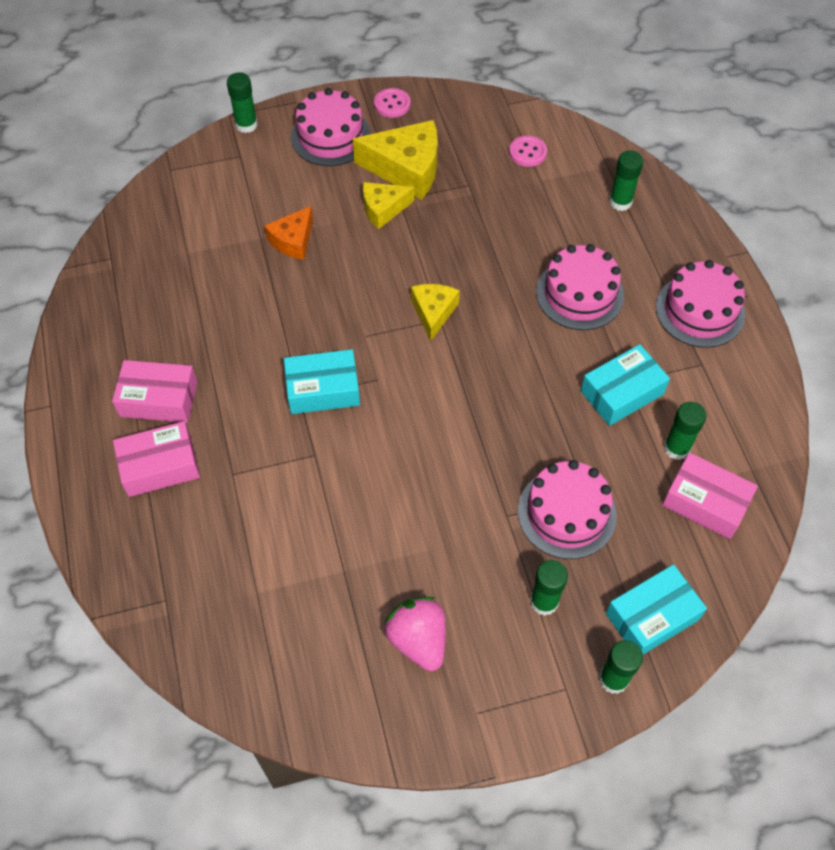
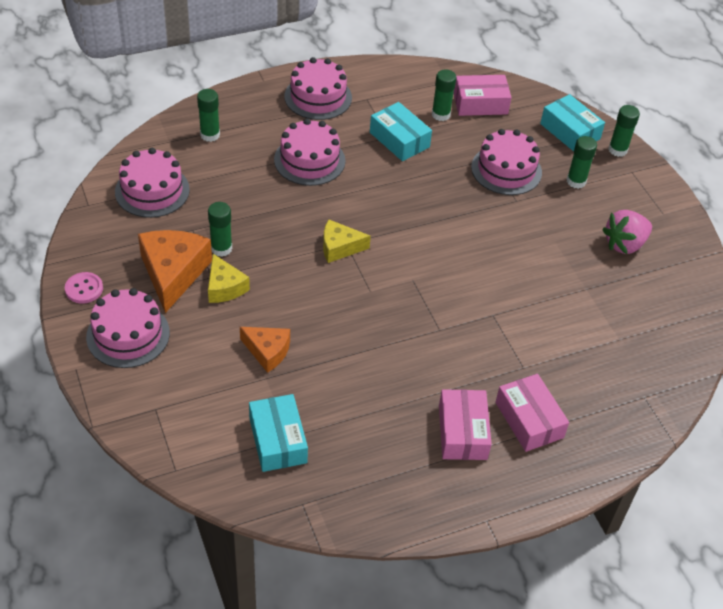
camera: 100 degrees left, 10 degrees down
(246, 125) = (109, 408): green glue stick -> green glue stick (221, 248)
(323, 389) = (430, 314): turquoise box -> turquoise box (278, 440)
(406, 169) = (173, 273): yellow cheese -> orange cheese
(527, 152) = (152, 191): pink button -> pink cake
(705, 502) = (480, 103): pink box -> pink box turned 60 degrees clockwise

